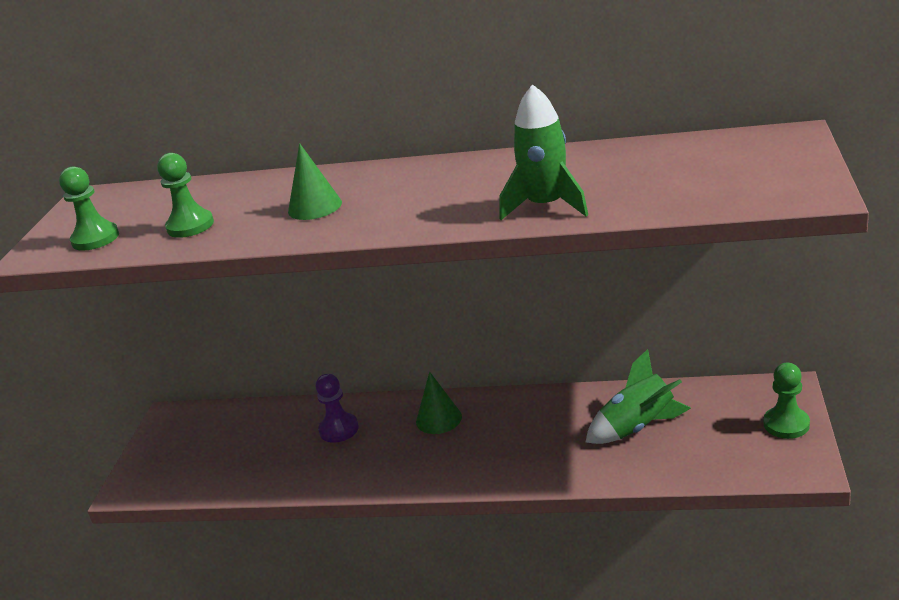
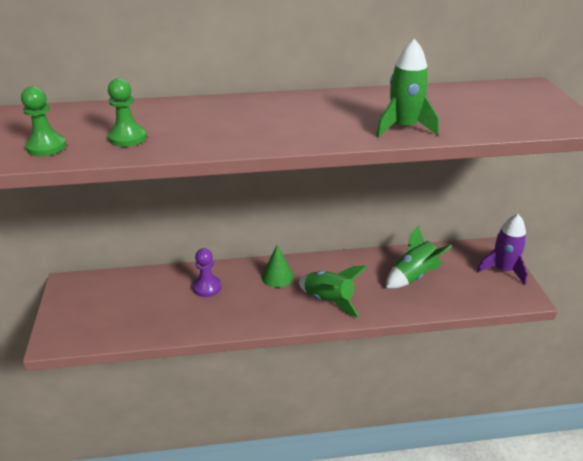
camera: 20 degrees left, 5 degrees up
(315, 207) = (225, 125): green cone -> none
(497, 456) = (329, 300): none -> green rocket
(786, 424) = (503, 270): green pawn -> purple rocket

